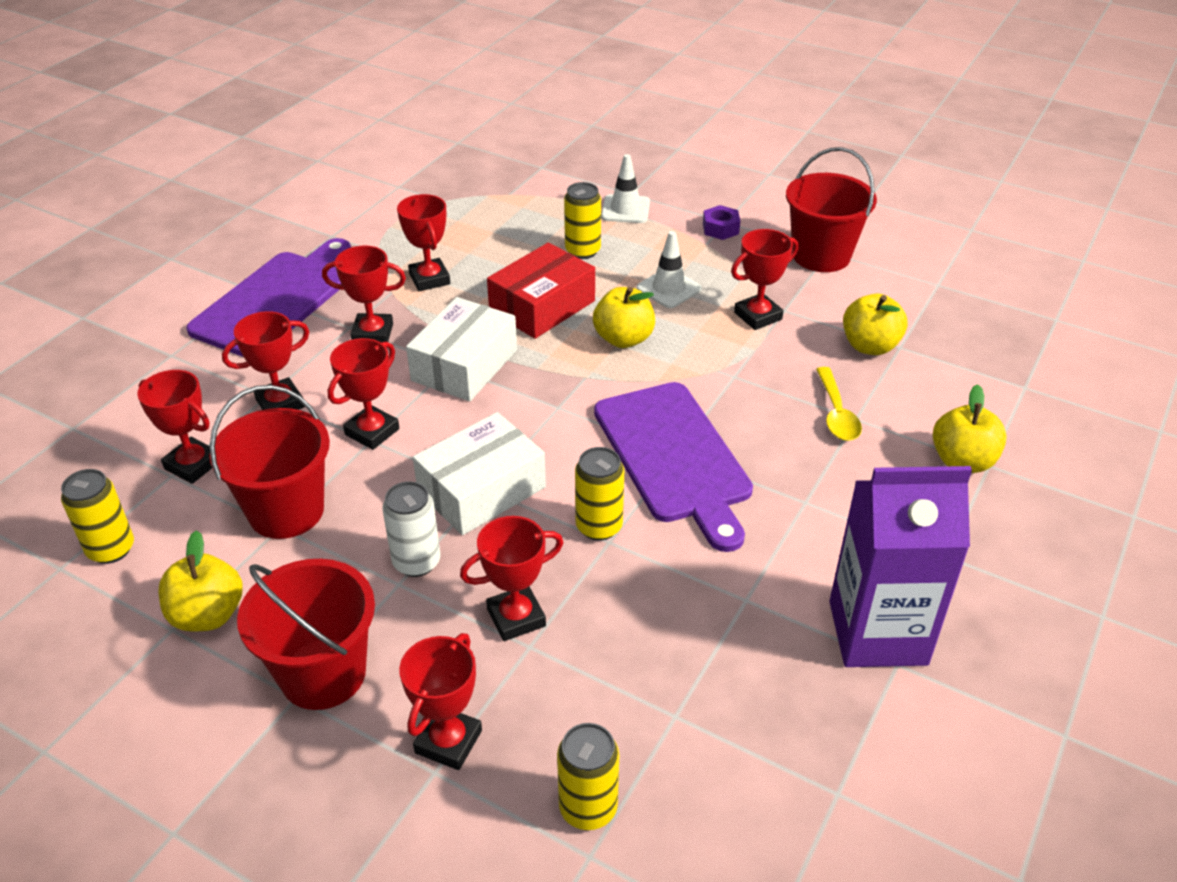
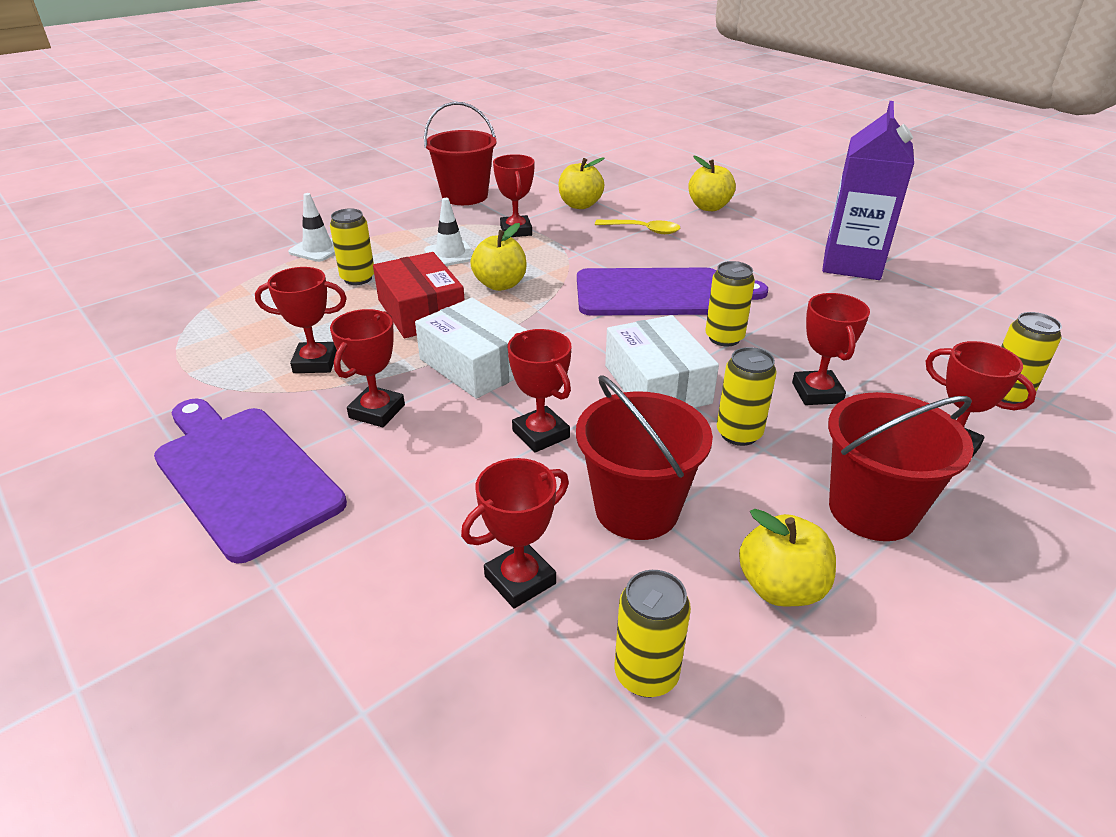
camera: 70 degrees left, 5 degrees down
(280, 403) = (450, 493): red trophy -> none
(416, 562) = (739, 434): white can -> yellow can
(720, 229) = (392, 220): purple nut -> none

